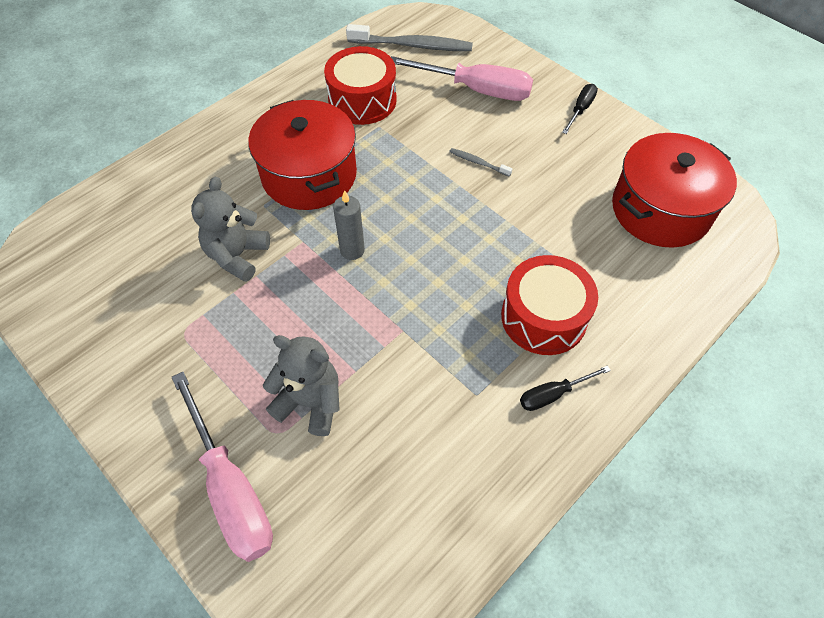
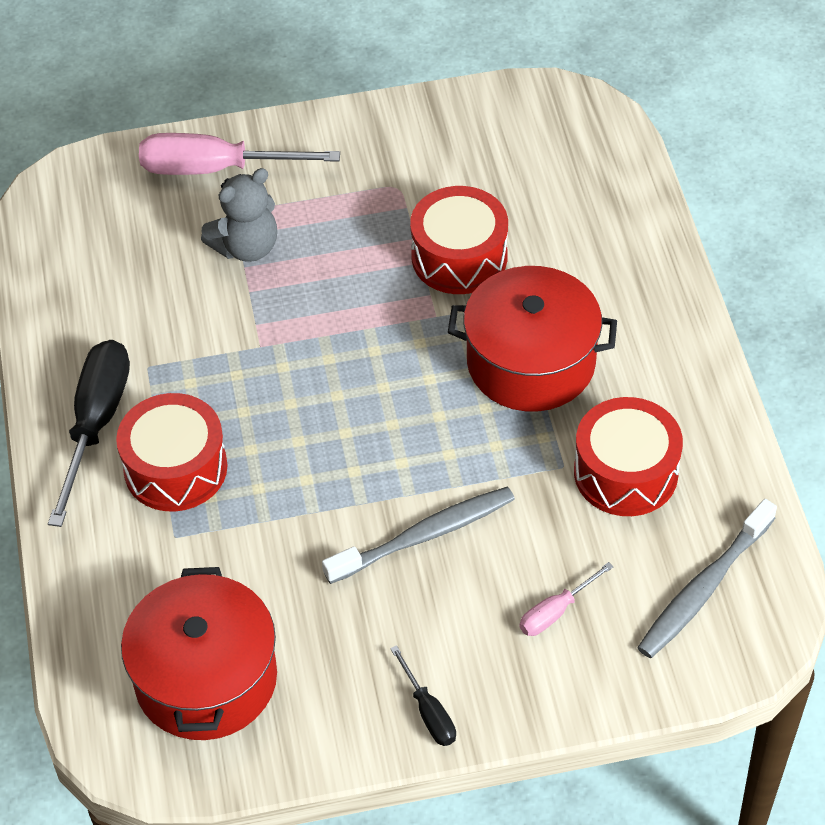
camera: 125 degrees right, 5 degrees down
(237, 255) = (459, 257): grey teddy bear -> red drum
(352, 250) = (390, 352): grey candle -> none
(476, 90) = (556, 611): pink screwdriver -> pink screwdriver, size x0.50
(478, 163) = (424, 535): grey toothbrush -> grey toothbrush, size x2.14
(553, 394) = (96, 424): black screwdriver -> black screwdriver, size x1.99

